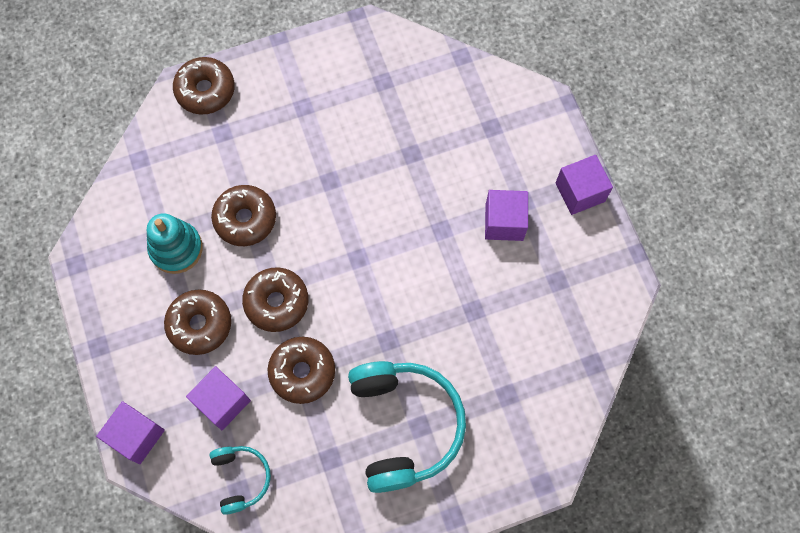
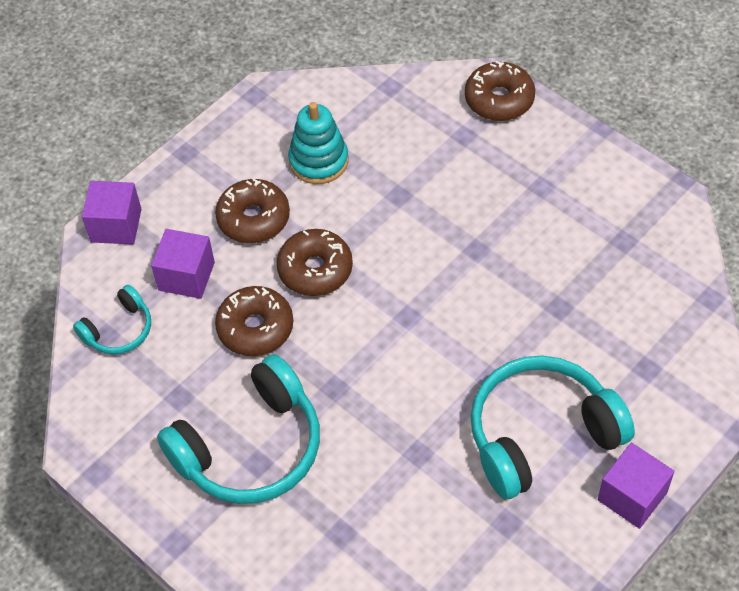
camera: 65 degrees right, 15 degrees down
(245, 219) = (386, 200): brown donut -> none
(504, 222) = (541, 434): purple cube -> turquoise headphones

